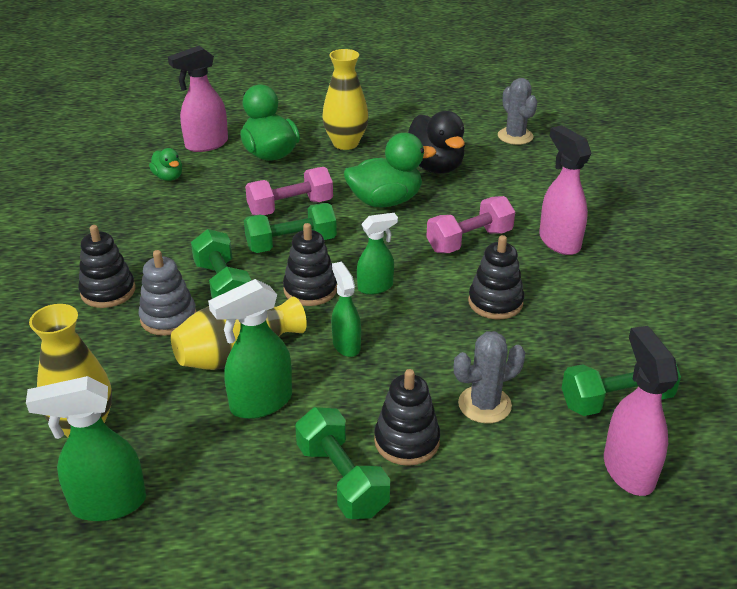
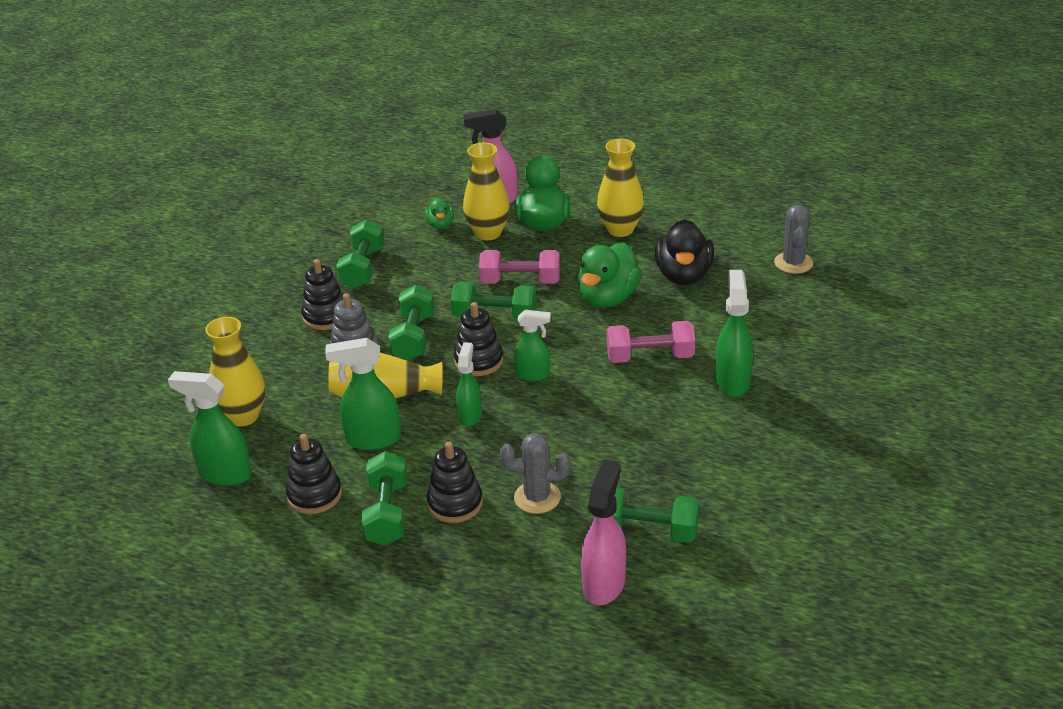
camera: 30 degrees right, 0 degrees up
(115, 235) = (362, 268): none -> green dumbbell
(223, 173) = (488, 233): none -> yellow vase
(385, 201) = (608, 298): green duck -> green duck turned 105 degrees clockwise
(495, 302) = (622, 419): black stacking toy -> black stacking toy (314, 495)
(559, 242) = (732, 381): pink spray bottle -> green spray bottle

